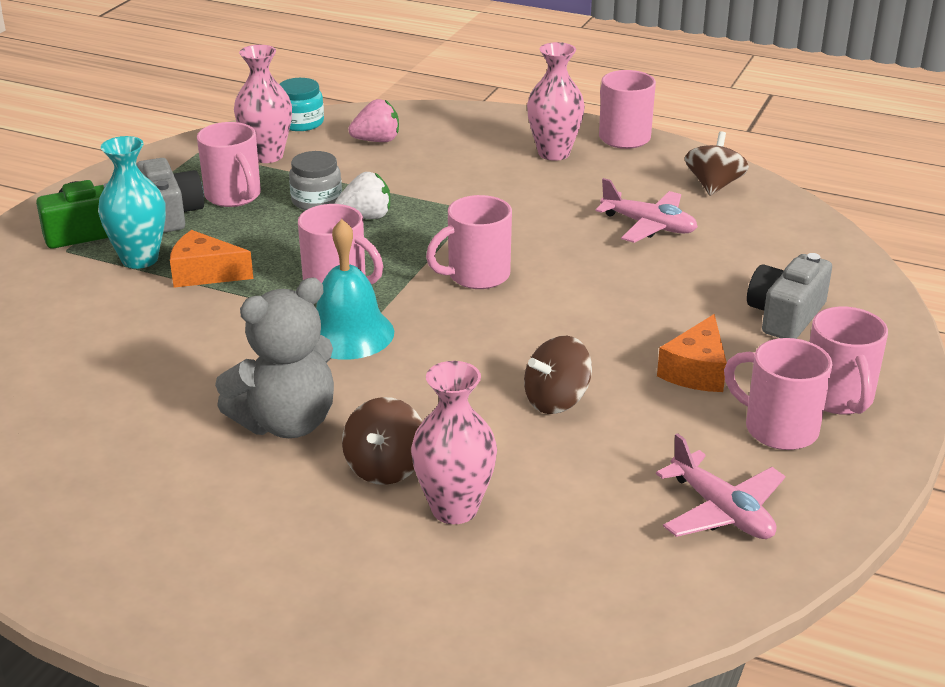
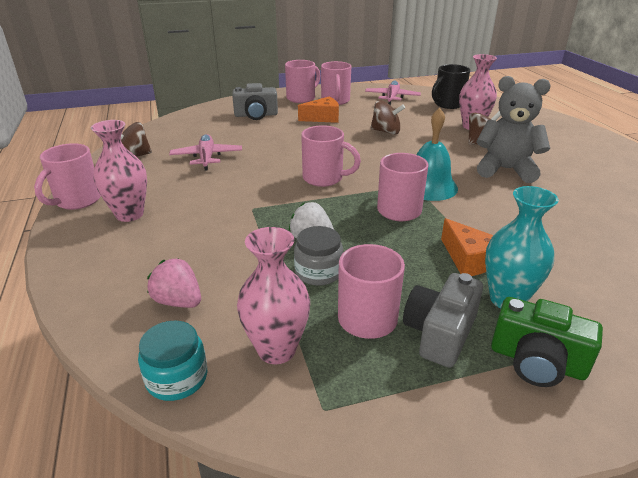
camera: 130 degrees left, 0 degrees up
(596, 564) = (448, 104): none -> black mug

